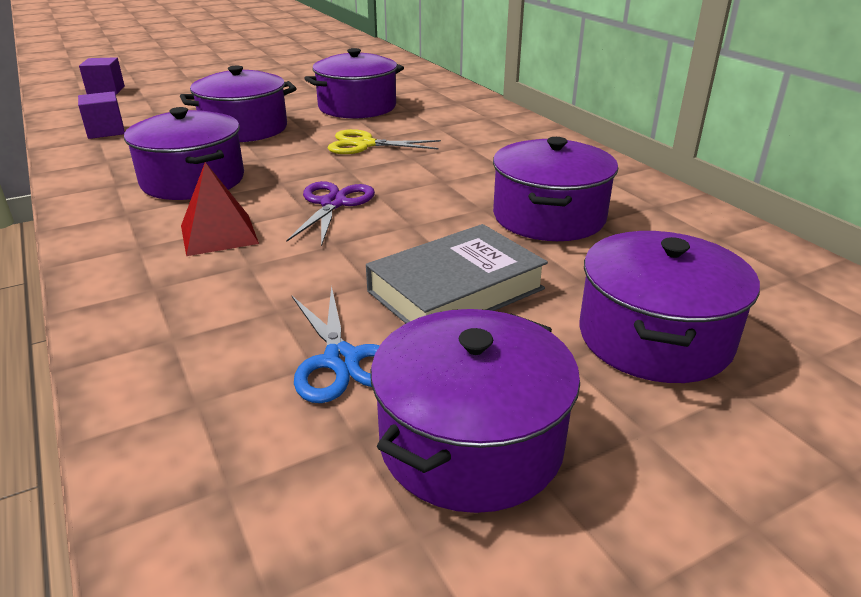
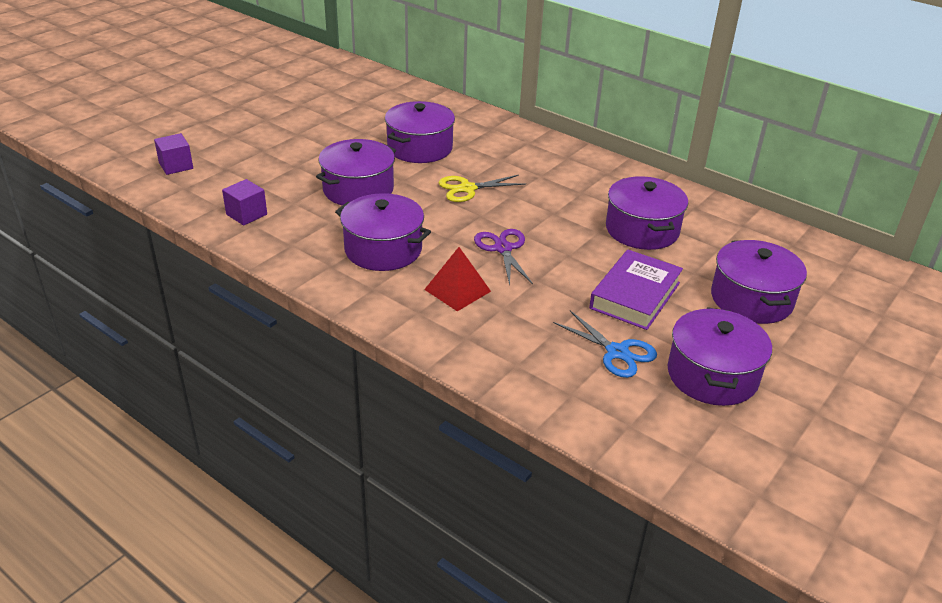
camera: 25 degrees left, 5 degrees up
(456, 290) = (635, 295): grey book -> purple book

